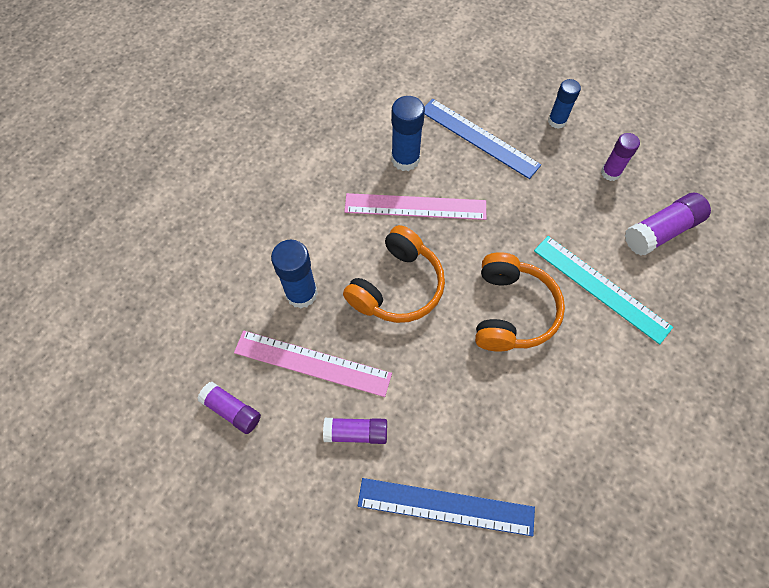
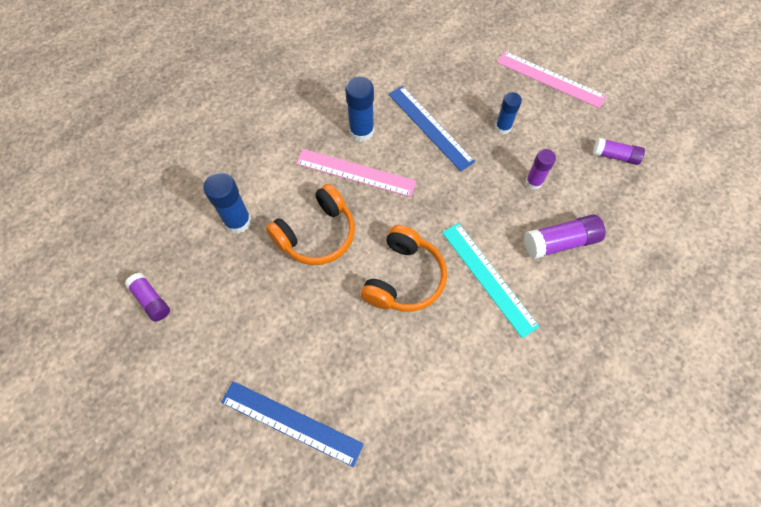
camera: 15 degrees right, 0 degrees up
(312, 363) = (226, 279): pink ruler -> pink ruler (550, 79)
(356, 432) = (241, 344): purple glue stick -> purple glue stick (615, 156)

